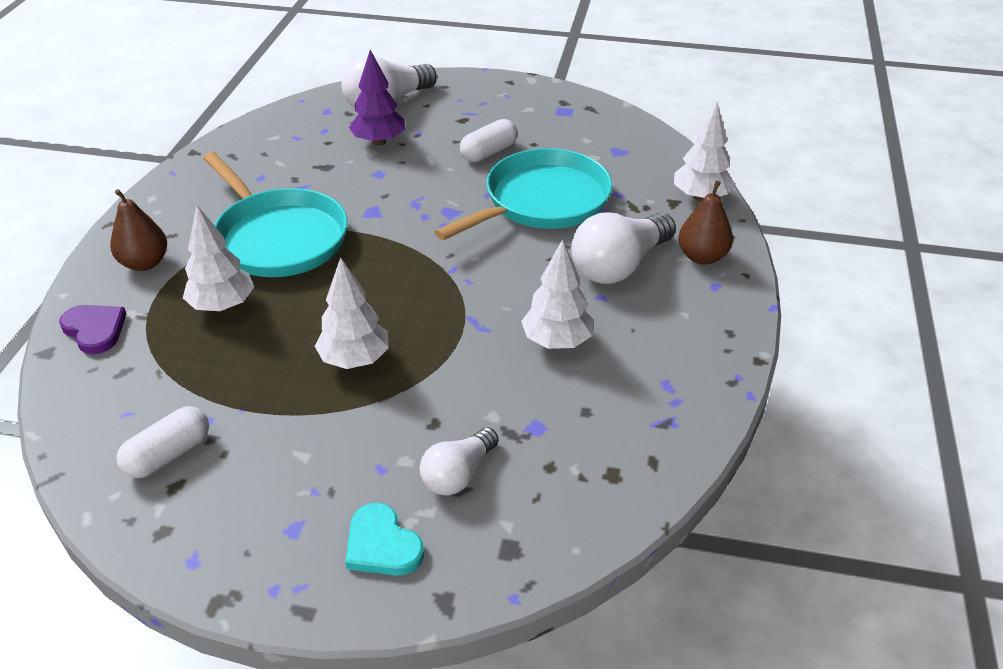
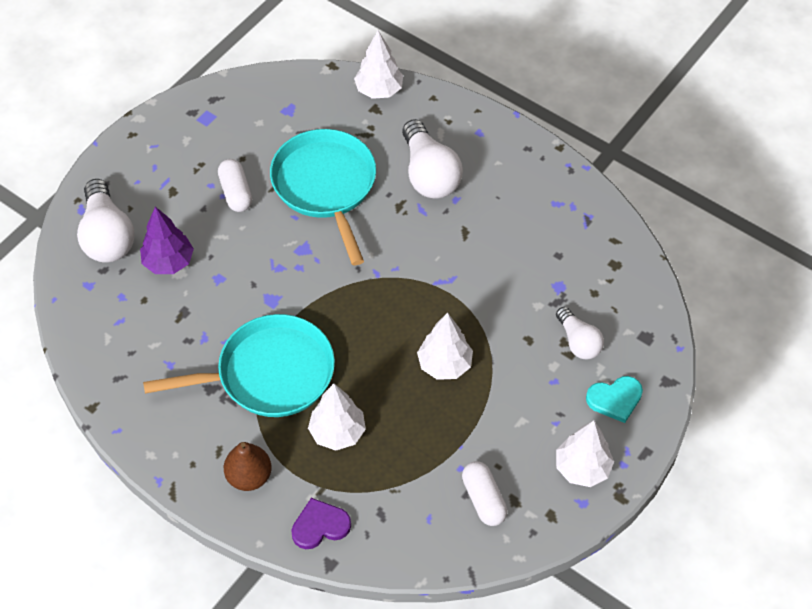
camera: 65 degrees left, 15 degrees up
(556, 341) = (487, 243): white tree -> white tree (582, 468)
(702, 257) = (446, 124): brown pear -> none

